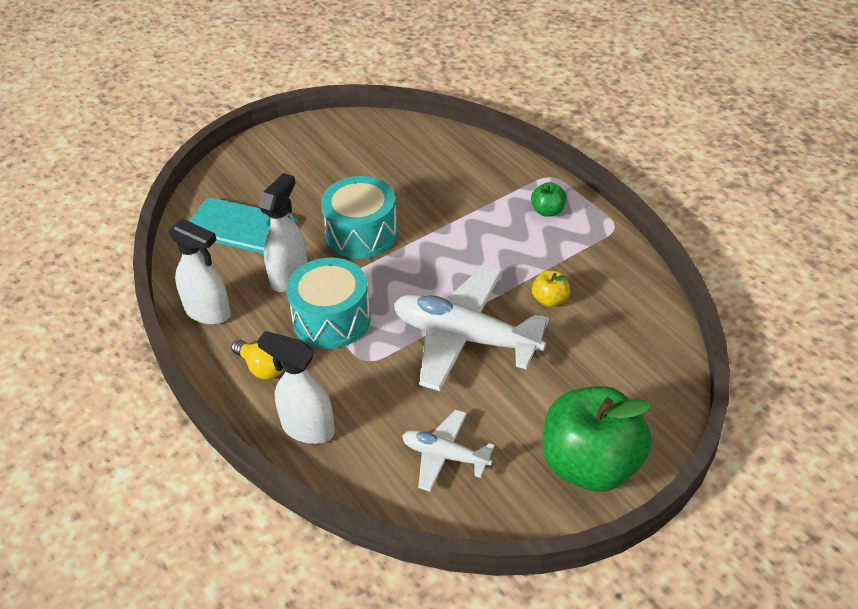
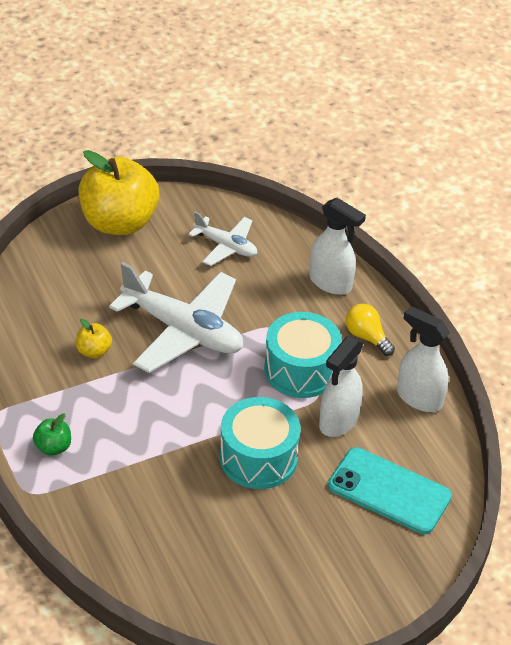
camera: 175 degrees left, 0 degrees up
(591, 465) = (119, 222): green apple -> yellow apple

